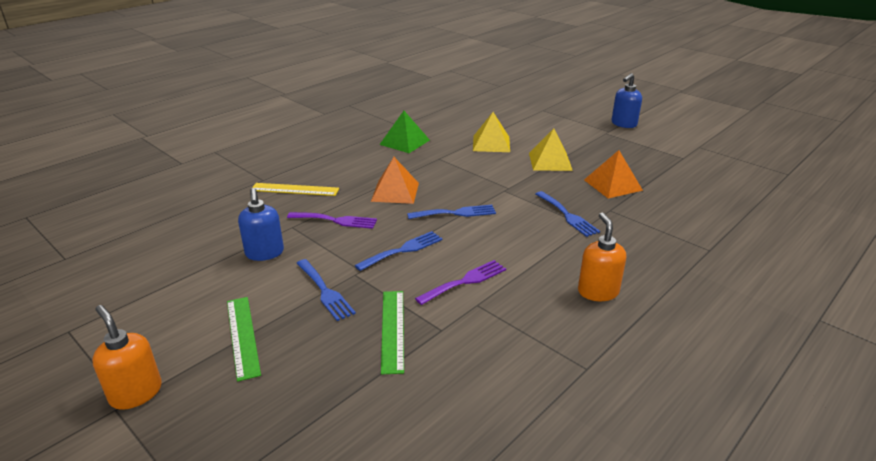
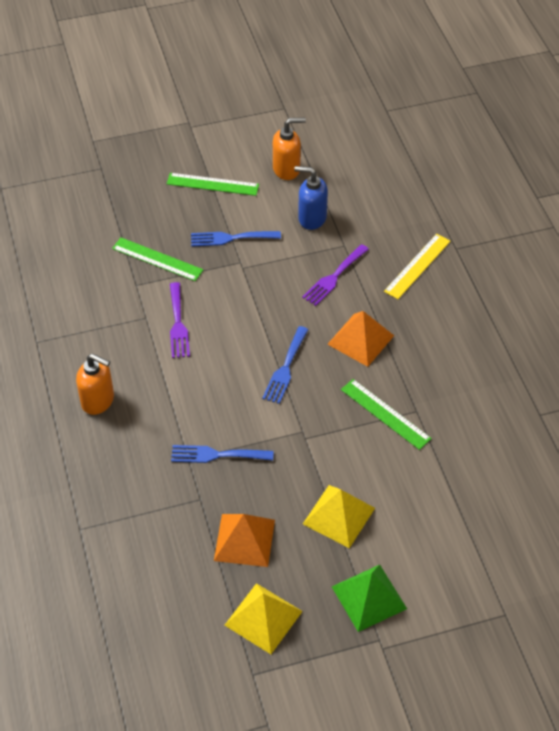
camera: 120 degrees right, 20 degrees up
(136, 393) = (195, 131): orange soap dispenser -> orange soap dispenser (287, 169)
(403, 250) = (251, 304): blue fork -> none
(404, 142) = (482, 398): green pyramid -> green pyramid (369, 597)
(453, 167) = (385, 414): none -> green ruler
(491, 143) = (425, 484): yellow pyramid -> yellow pyramid (263, 618)
(623, 124) = (393, 687): blue soap dispenser -> none

